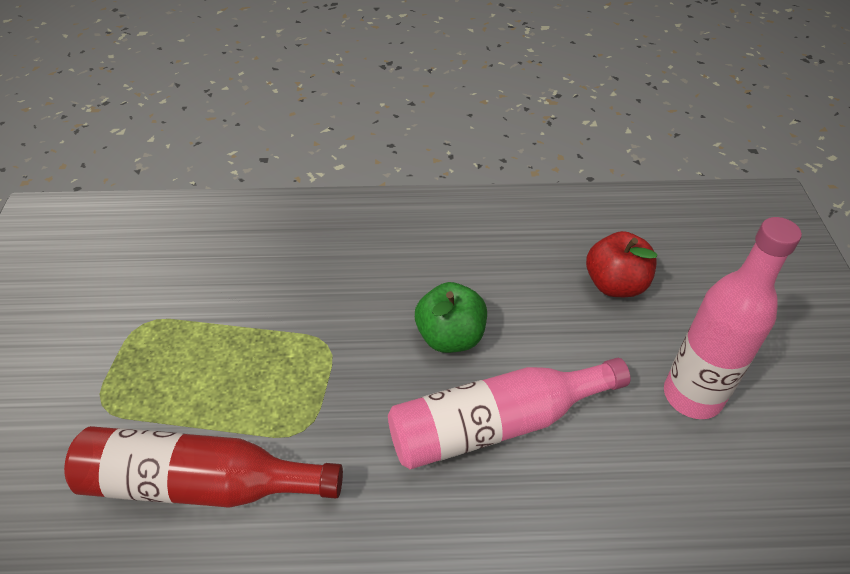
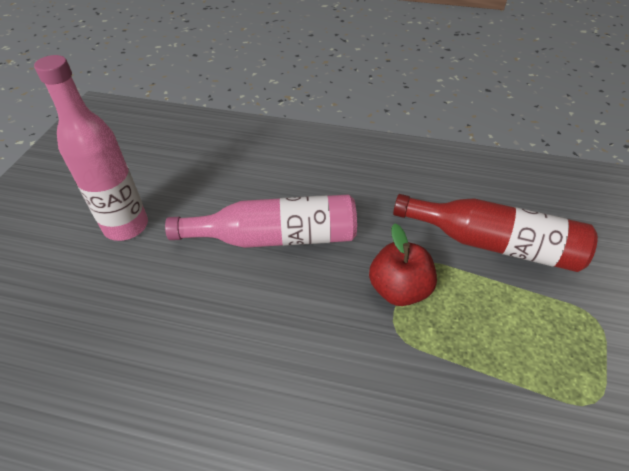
camera: 165 degrees left, 0 degrees up
(450, 337) = (281, 312): green apple -> none
(615, 284) = (99, 331): red apple -> red apple (399, 289)

